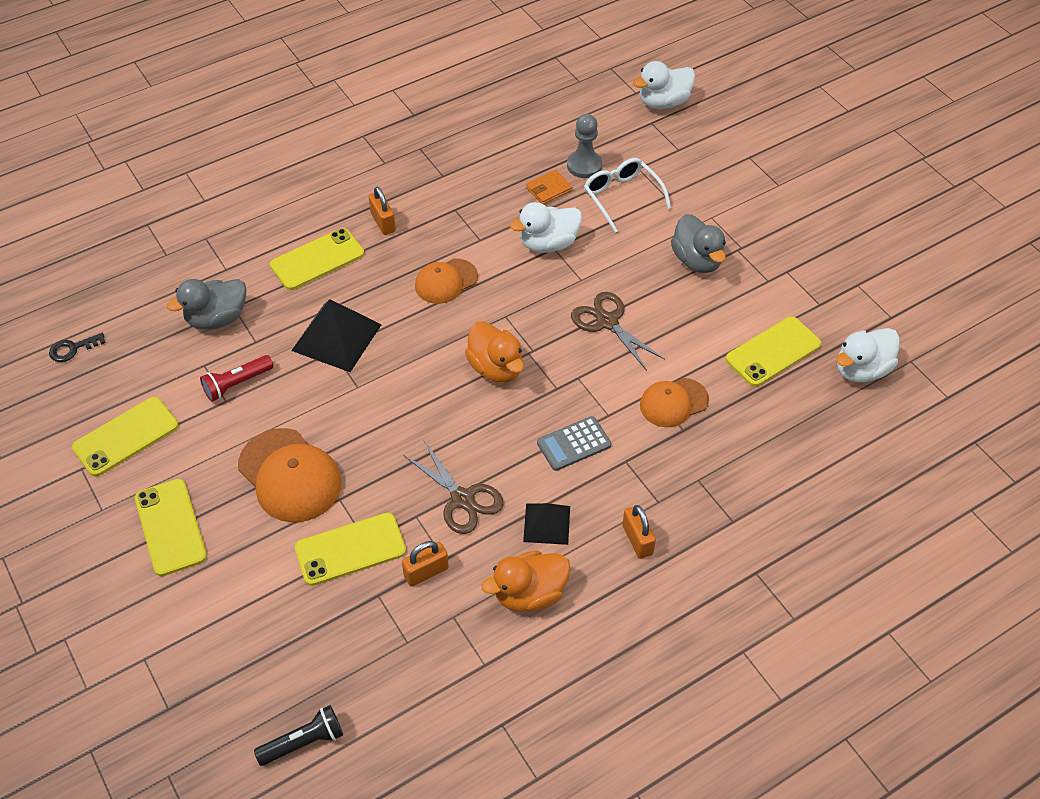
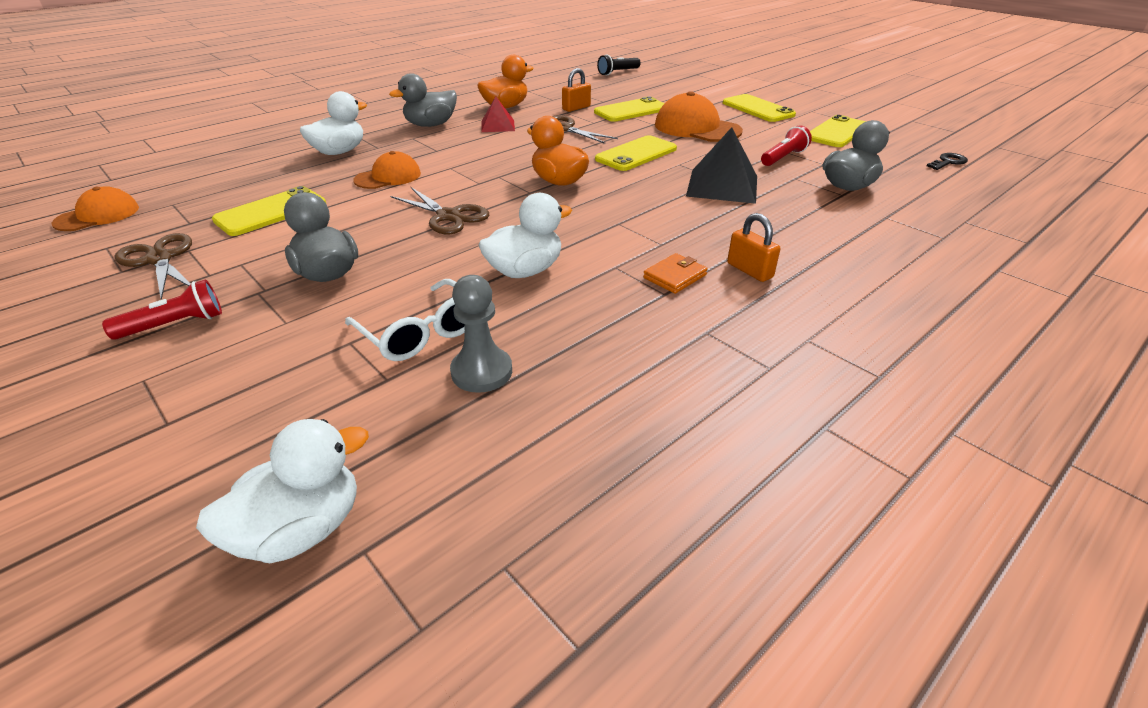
camera: 170 degrees right, 15 degrees down
(317, 259) = (796, 232): yellow phone -> yellow phone (636, 154)
(446, 281) = (638, 229): orange cap -> orange cap (98, 215)
(546, 523) = (498, 126): black pyramid -> red pyramid
(549, 189) = (536, 331): orange wallet -> orange wallet (675, 276)
(574, 444) = (480, 153): grey calculator -> none
(637, 540) = (431, 125): orange padlock -> grey duck
(784, 224) = (174, 325): none -> red flashlight
(835, 294) = (159, 259): none -> brown scissors
(861, 370) = (182, 208): white duck -> white duck (339, 152)

